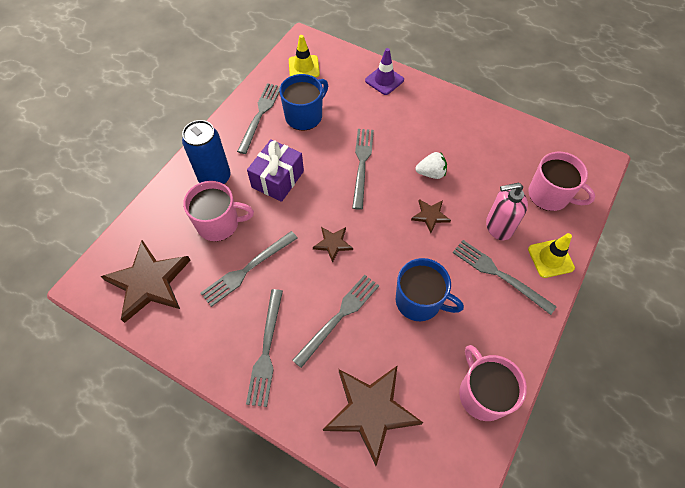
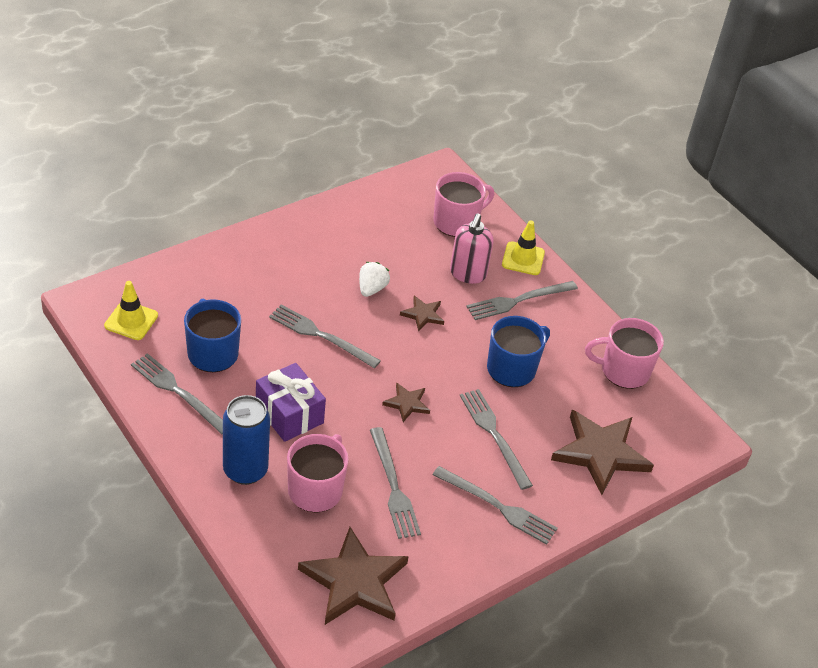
camera: 70 degrees left, 15 degrees down
(384, 80) = (213, 262): purple traffic cone -> none

